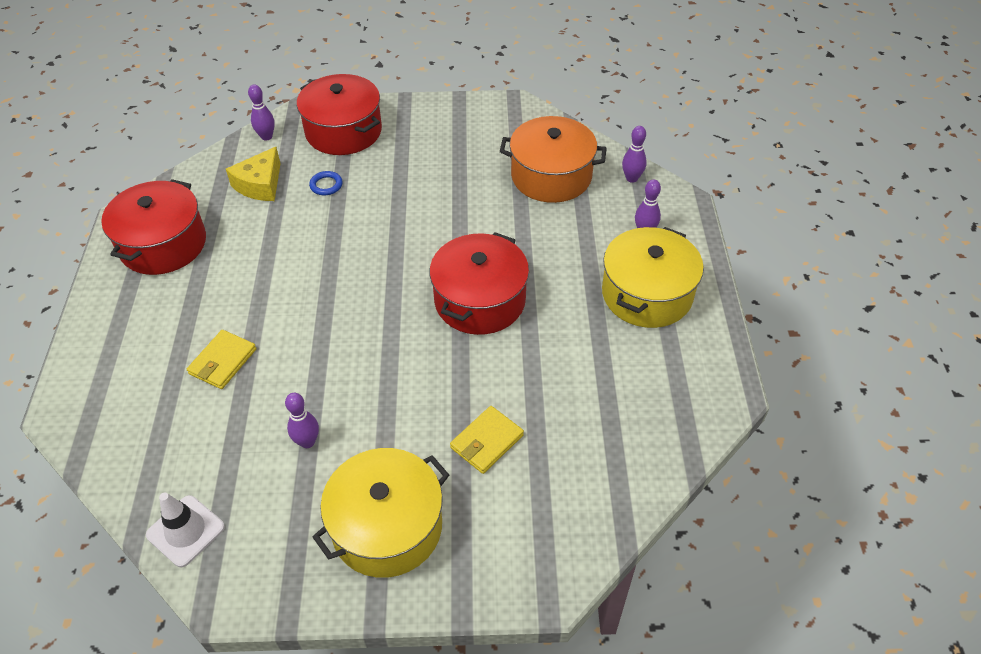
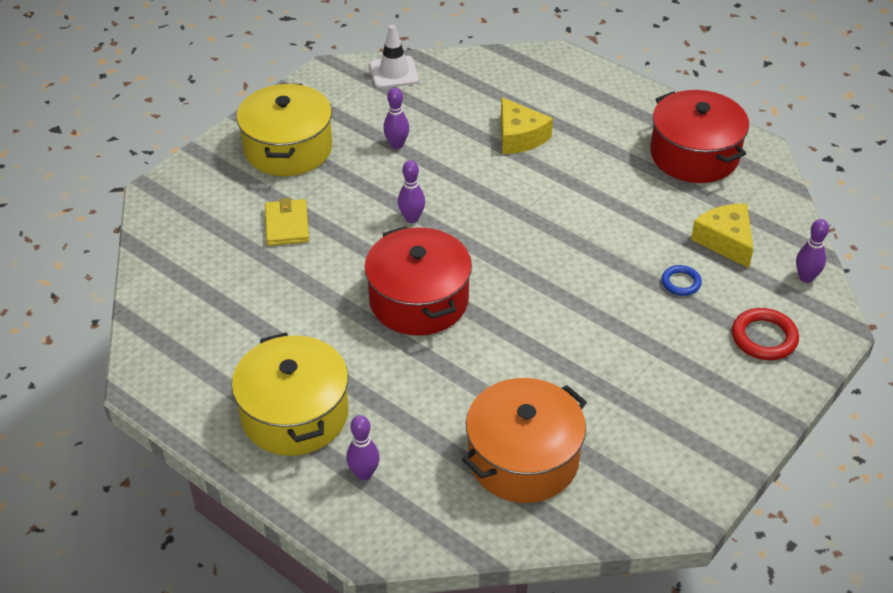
camera: 130 degrees right, 5 degrees down
(223, 361) = (519, 137): yellow wallet -> yellow cheese
(343, 131) = (764, 338): red pot -> red ring
(631, 178) = (447, 526): purple bowling pin -> purple bowling pin (412, 218)

